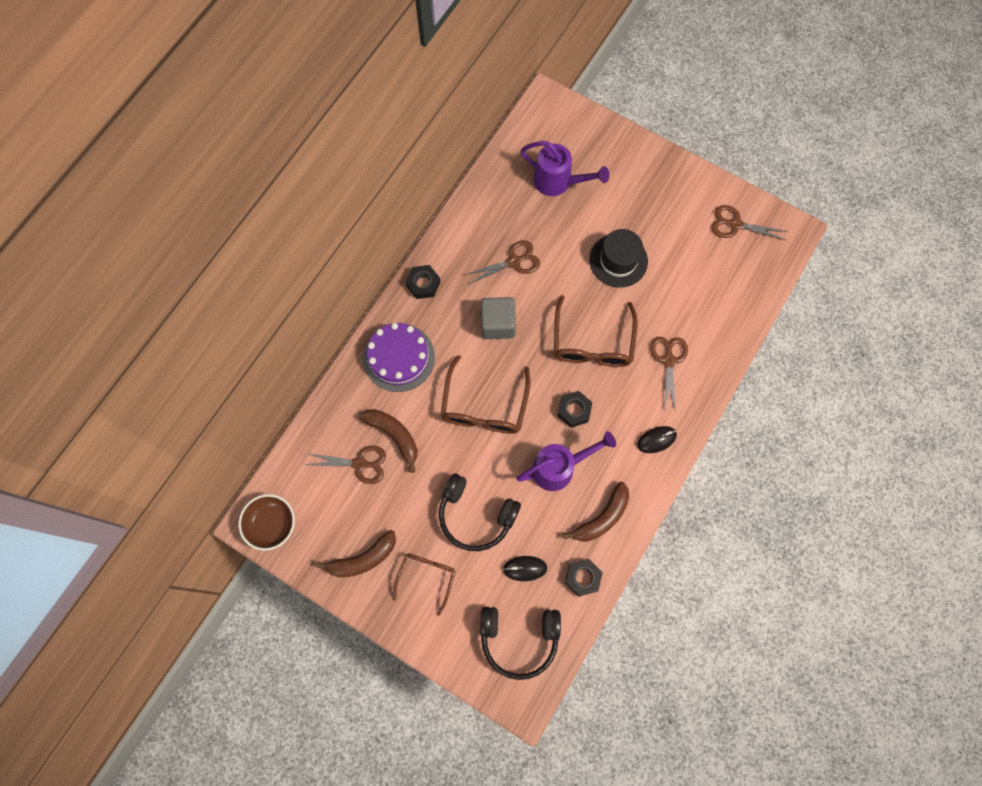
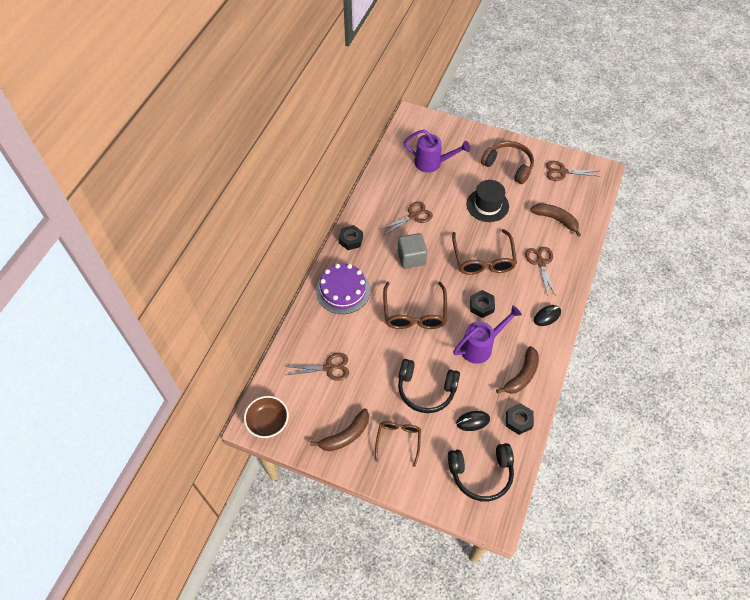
camera: 10 degrees left, 15 degrees down
(394, 435) = (351, 344): brown banana -> brown banana (556, 220)
(662, 203) = (508, 166): none -> brown headphones

